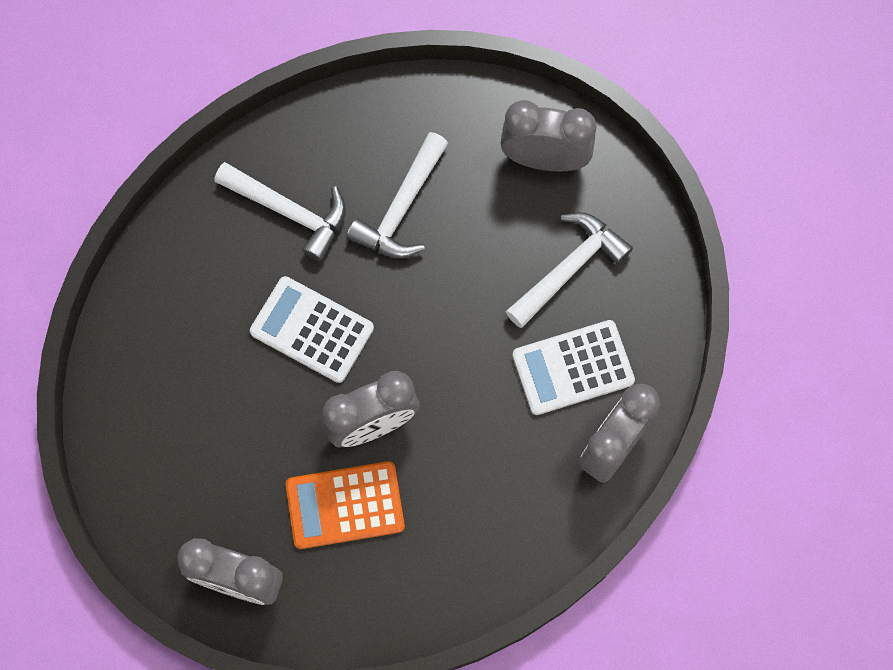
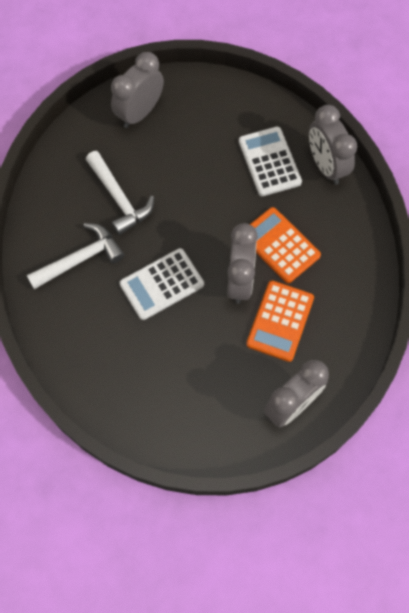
camera: 60 degrees left, 5 degrees down
(454, 448) = (280, 245): none -> orange calculator
(569, 268) = (211, 133): white hammer -> none
(573, 367) = (269, 162): white calculator -> white calculator turned 150 degrees clockwise

